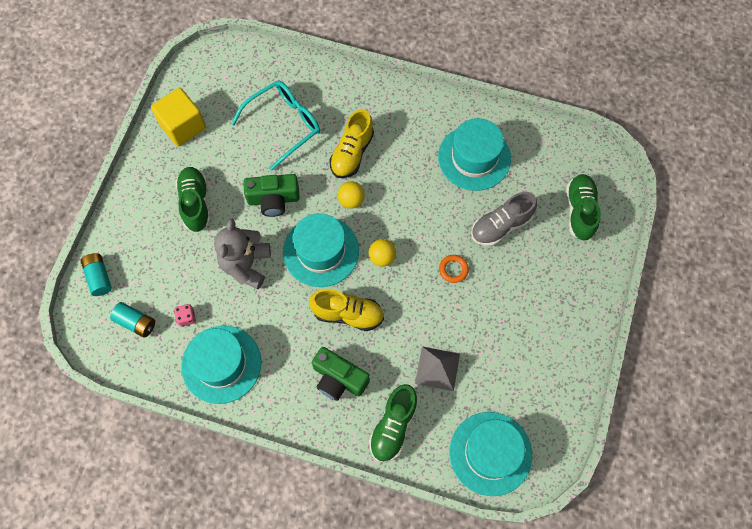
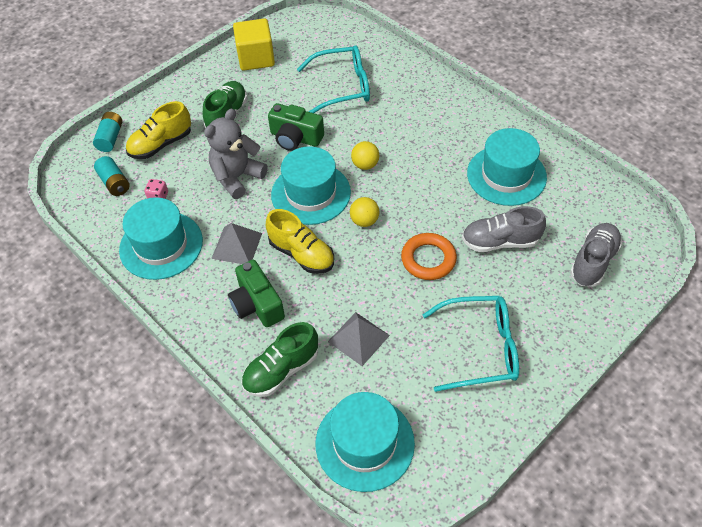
camera: 30 degrees right, 15 degrees down
(288, 332) = (237, 245): none -> grey pyramid
(352, 153) = (390, 129): yellow shoe -> yellow shoe (161, 144)
(453, 269) = (428, 259): orange ring -> orange ring, size x1.67
(533, 330) = (480, 348): none -> turquoise glasses
(580, 211) = (593, 262): green shoe -> grey shoe

